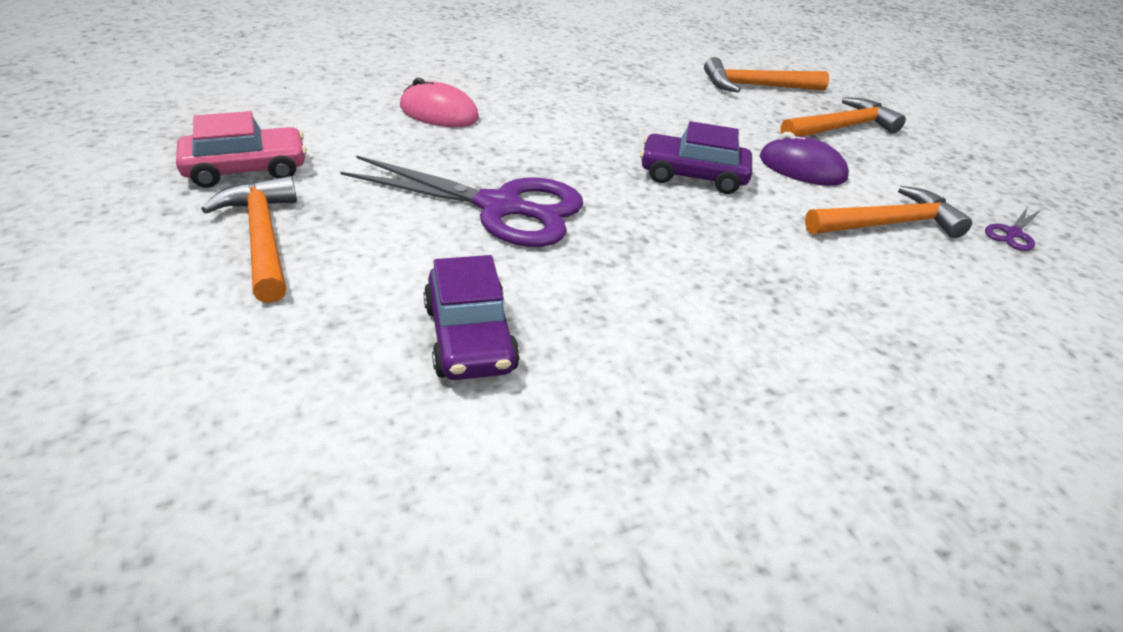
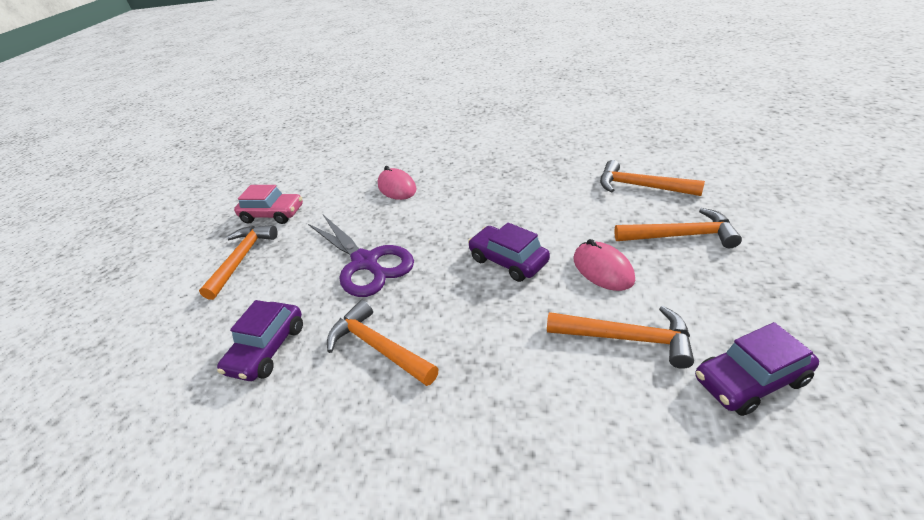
camera: 40 degrees right, 0 degrees up
(635, 295) = (378, 347): none -> orange hammer
(802, 168) = (602, 269): purple mouse -> pink mouse
(1012, 233) = (750, 380): purple scissors -> purple car

